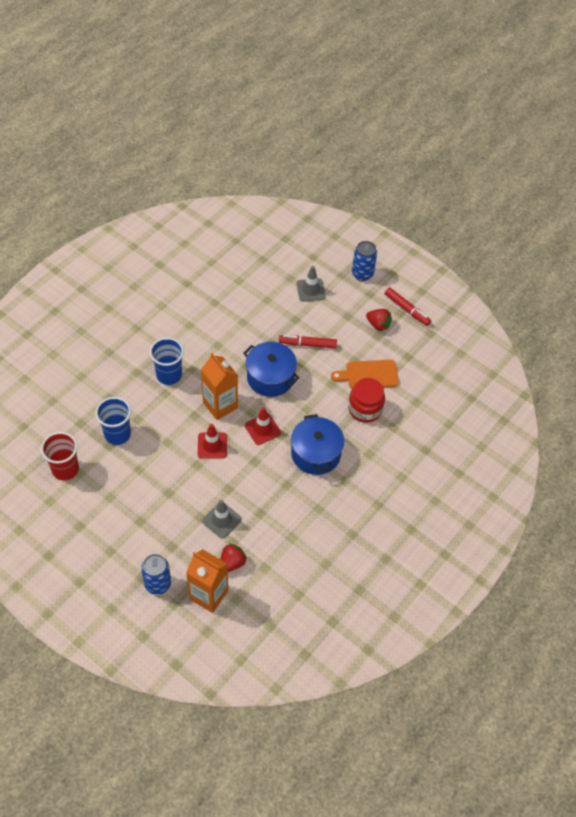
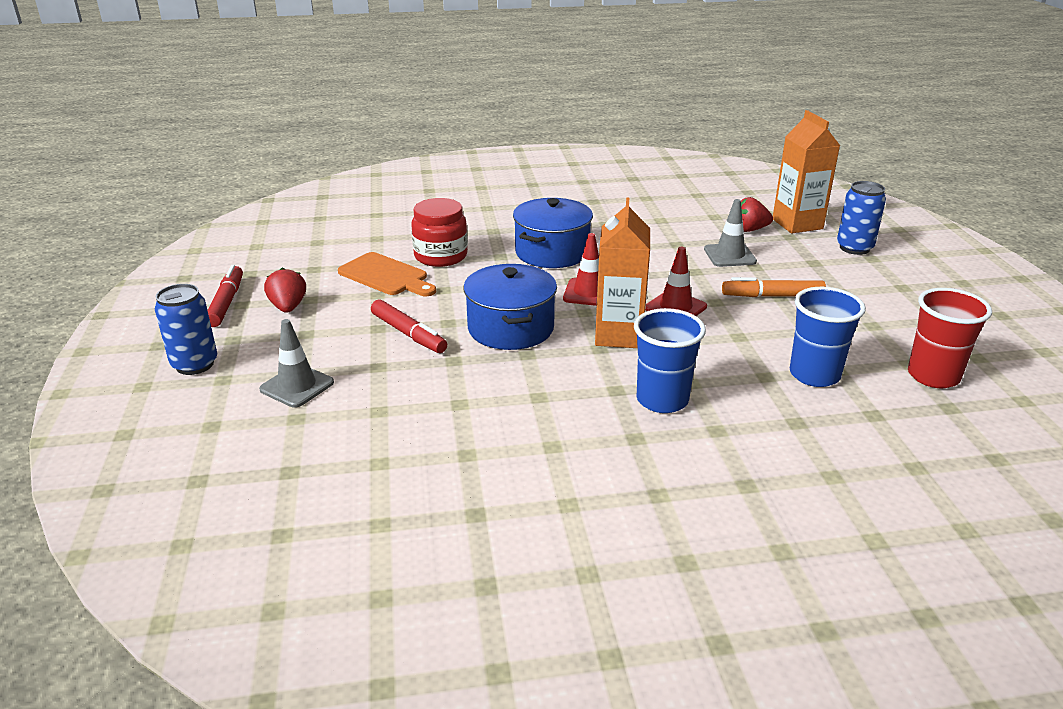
camera: 135 degrees left, 25 degrees down
(173, 490) = (772, 296): none -> orange marker

